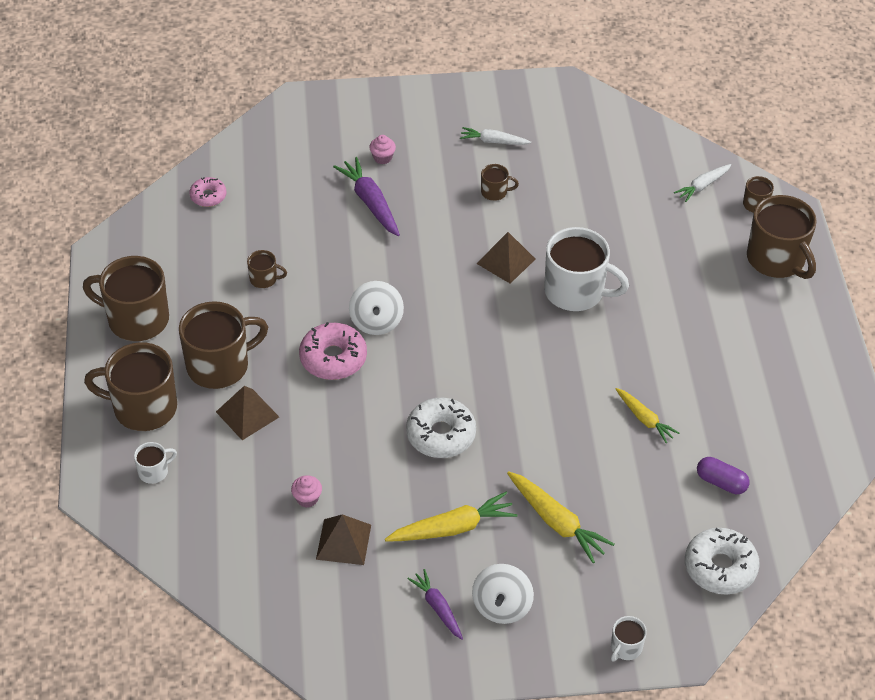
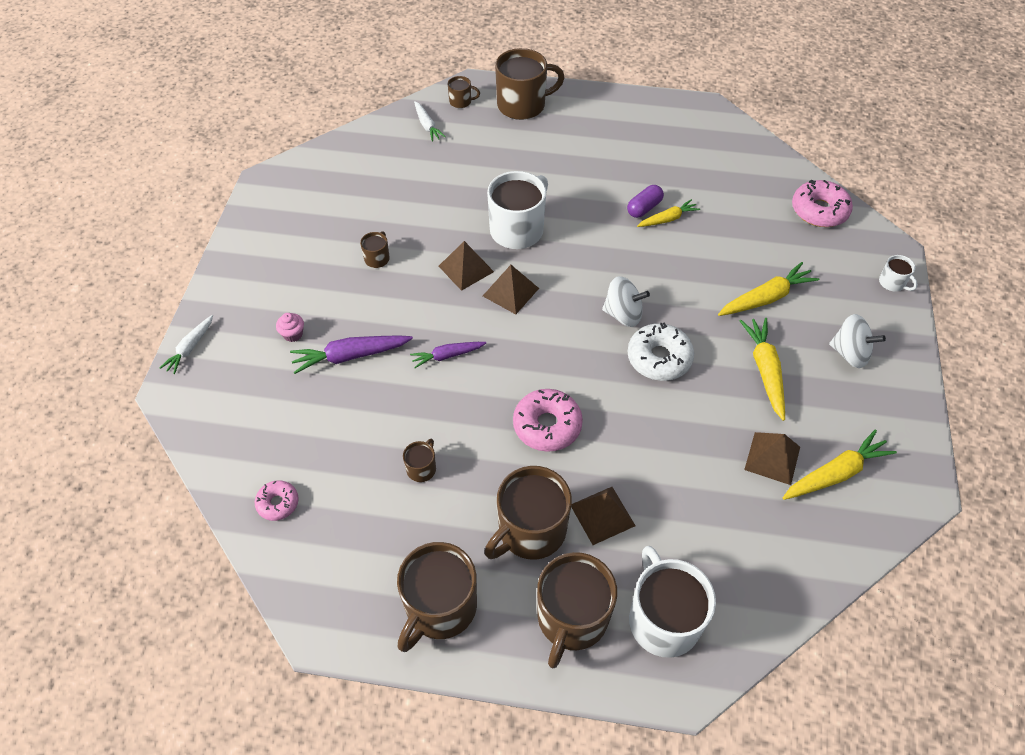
camera: 75 degrees left, 5 degrees up
(154, 471) = (663, 619): white mug -> white mug, size x2.17
(219, 365) = (530, 531): brown mug -> brown mug turned 120 degrees counterclockwise
(307, 499) = (718, 479): pink cupcake -> none
(339, 597) = (835, 473): none -> yellow carrot
(376, 321) = (509, 381): white spinning top -> white spinning top (623, 314)
(437, 607) = (849, 399): purple carrot -> purple carrot (447, 356)
(487, 301) = (511, 292): none -> brown pyramid
(493, 141) = (311, 245): white carrot -> white carrot (190, 348)
(720, 567) = (819, 210): white donut -> pink donut
(721, 482) = (738, 190): purple capsule -> purple capsule (644, 208)

